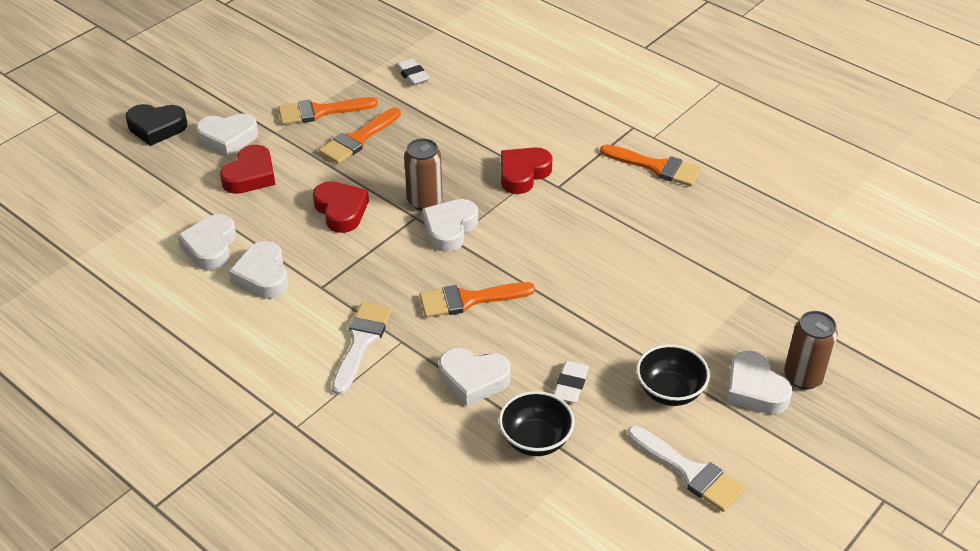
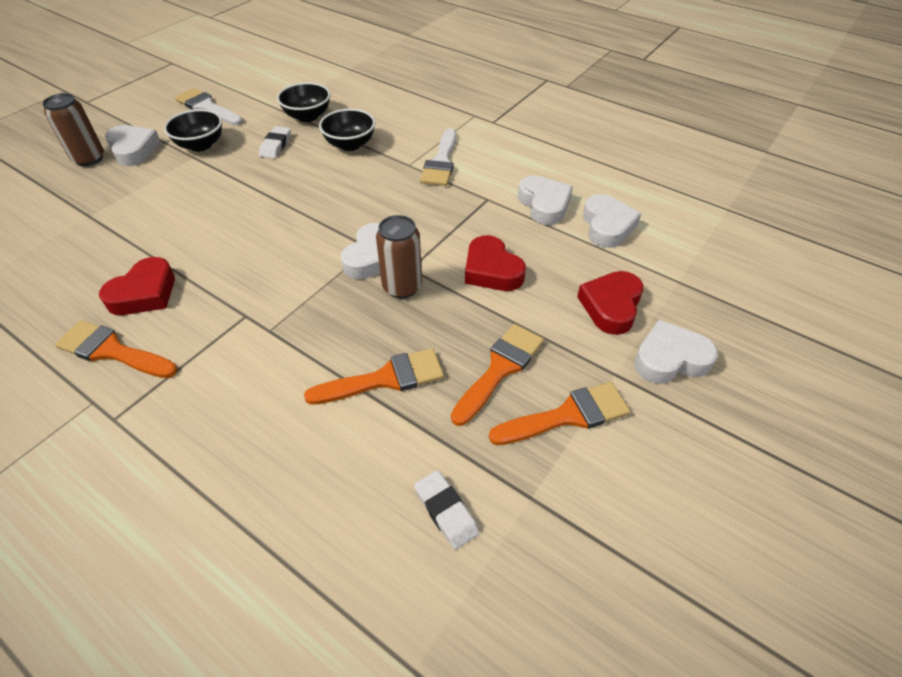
camera: 175 degrees right, 5 degrees up
(156, 128) = (774, 369): black heart -> none
(468, 300) = (353, 196): orange brush -> orange brush (385, 379)
(473, 379) = (350, 144): white heart -> black bowl
(523, 174) = (285, 329): red heart -> red heart (144, 293)

